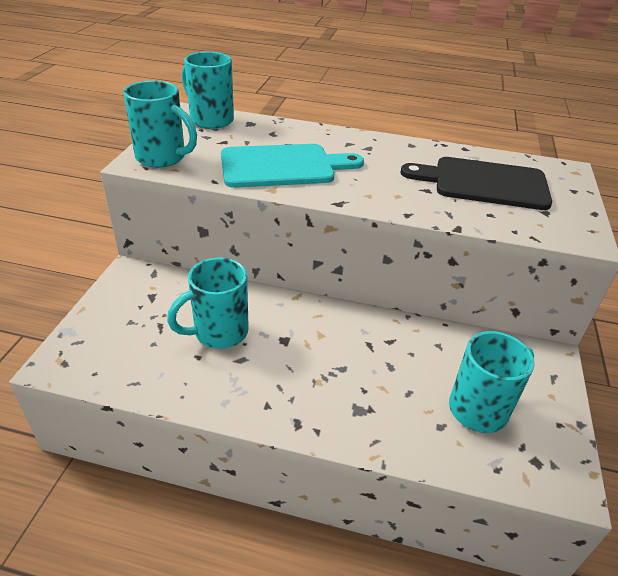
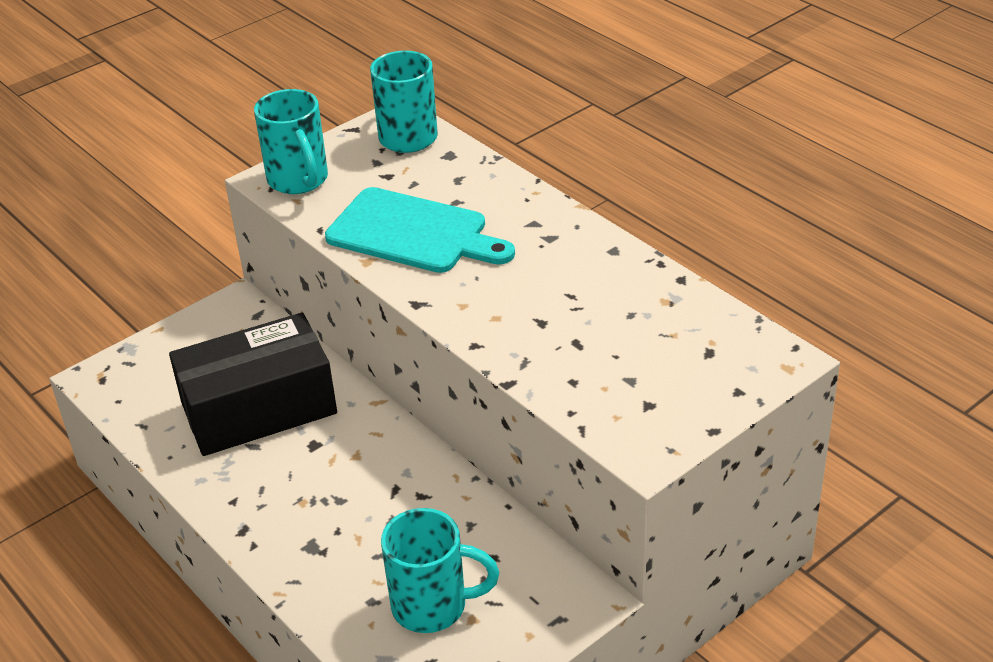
camera: 40 degrees right, 0 degrees up
(219, 332) = (259, 408): turquoise mug -> black box
(483, 183) = (627, 338): black cutting board -> none

